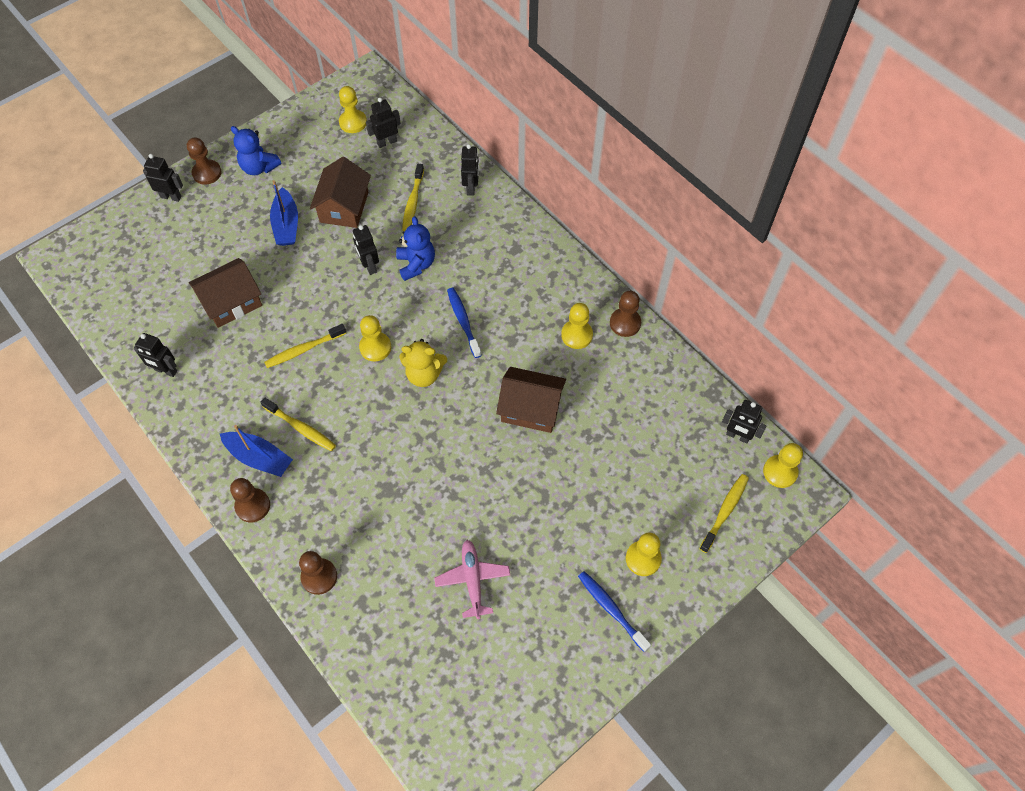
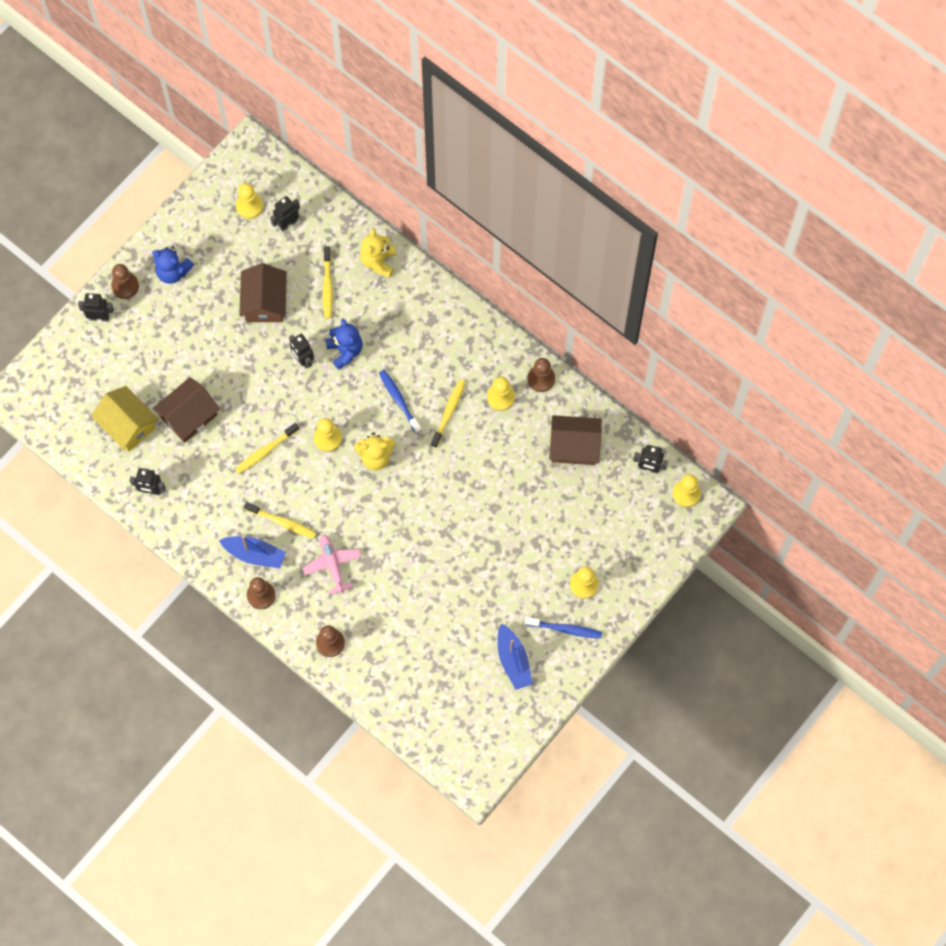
camera: 10 degrees left, 10 degrees up
(163, 301) = (127, 425): none -> yellow house
(286, 225) = (216, 329): blue boat -> blue boat (513, 660)
(471, 188) = (378, 261): black robot -> yellow teddy bear
(472, 580) = (452, 624): pink plane -> pink plane (332, 565)
(531, 408) = (473, 472): brown house -> brown house (574, 446)
(611, 610) = (565, 629): blue toothbrush -> blue toothbrush turned 150 degrees clockwise
(724, 512) = (644, 535): yellow toothbrush -> yellow toothbrush (448, 413)

